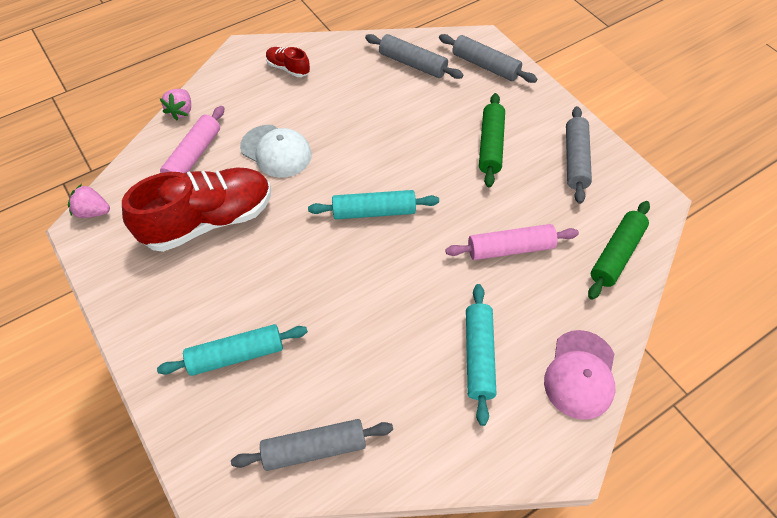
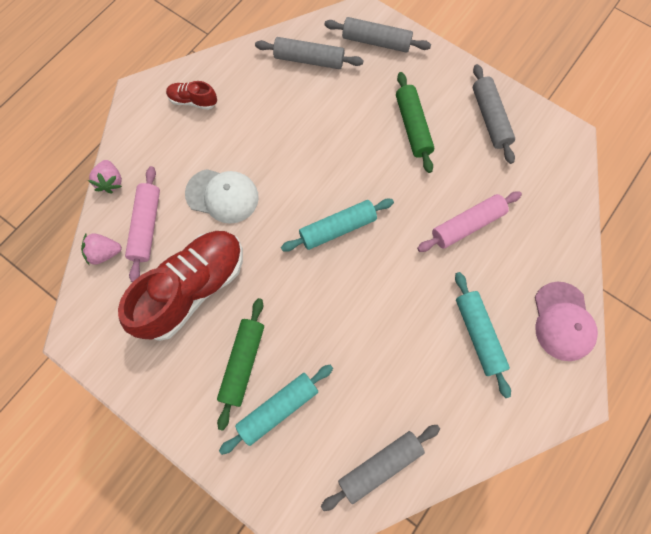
camera: 20 degrees left, 15 degrees up
(93, 212) = (79, 317): pink strawberry -> pink strawberry (105, 253)
(616, 254) = (554, 201): green rolling pin -> green rolling pin (243, 363)

